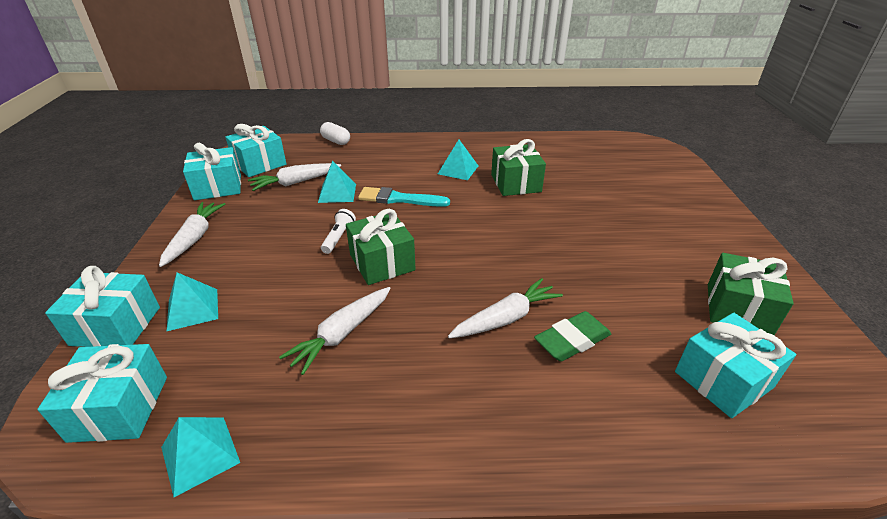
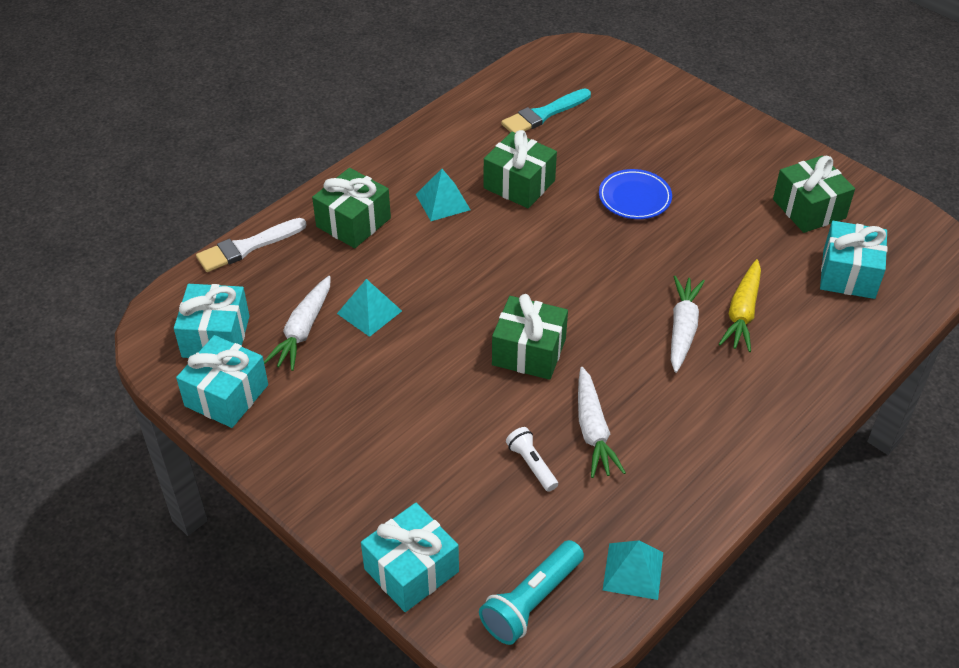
camera: 45 degrees left, 10 degrees up
(119, 408) = (531, 601): turquoise gift -> turquoise flashlight
(192, 309) = (447, 508): turquoise pyramid -> none
(194, 238) = (319, 459): white carrot -> none
(336, 141) = (247, 247): white capsule -> white brush
(338, 238) = (454, 357): white flashlight -> white flashlight (532, 465)
(398, 155) = (353, 222): none -> green gift
(399, 199) = (441, 277): turquoise brush -> turquoise brush (543, 114)
(572, 340) = (742, 313): green eraser -> yellow carrot
(585, 226) = (634, 198): none -> blue plate

